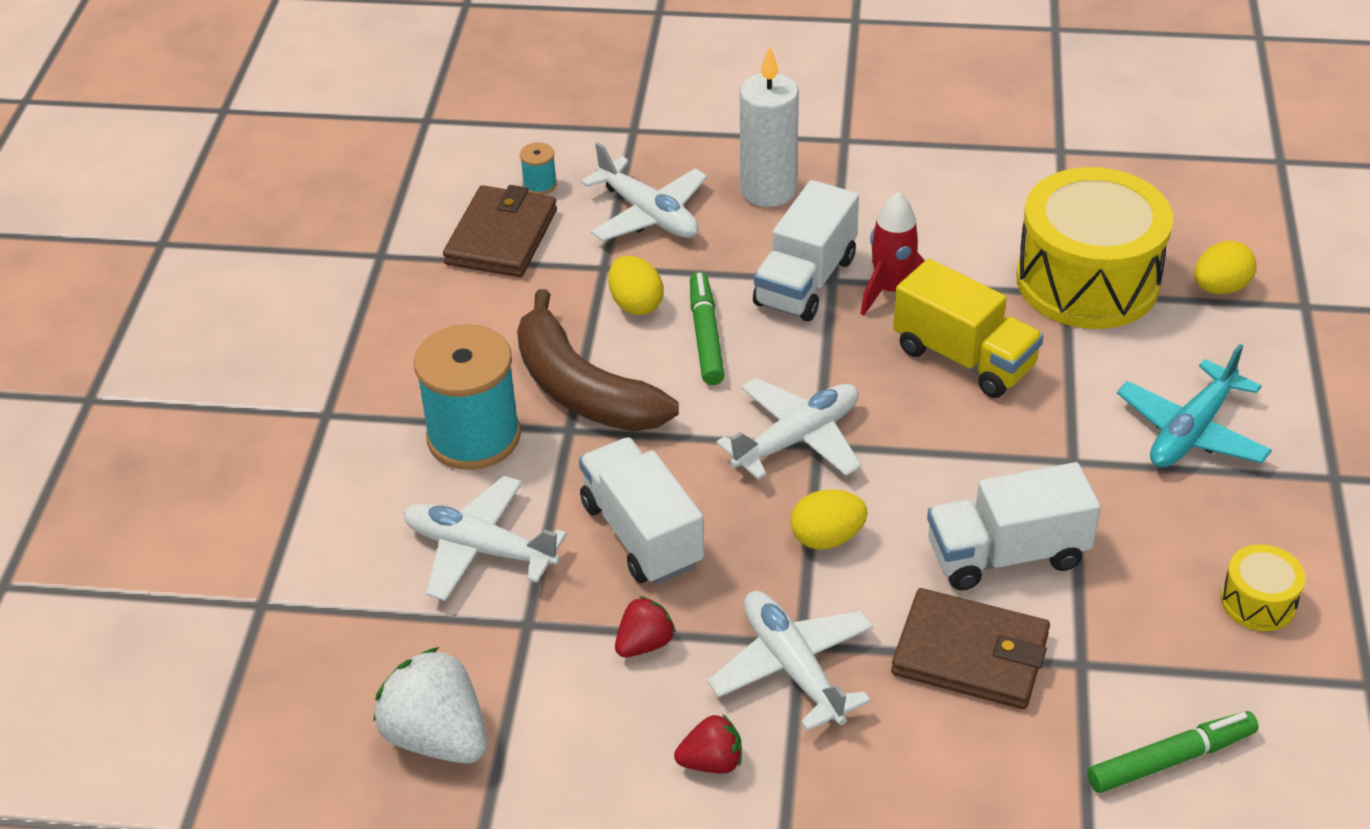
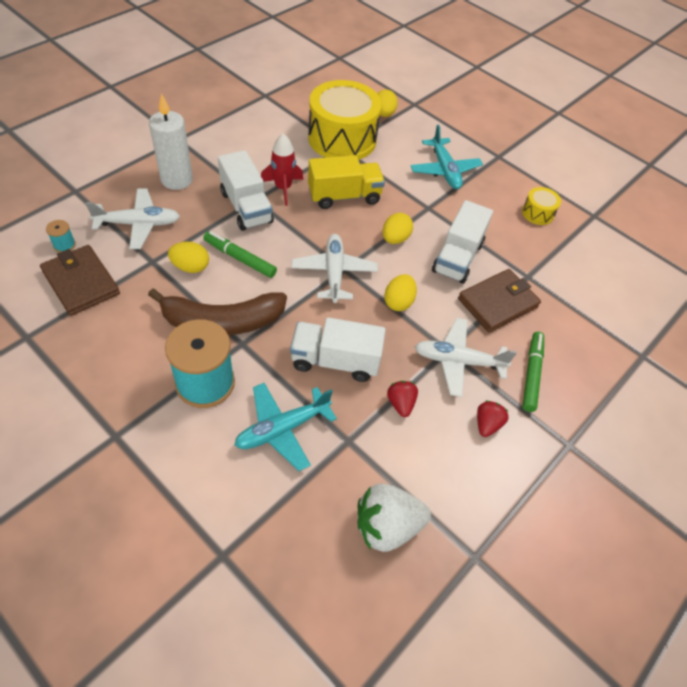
camera: 60 degrees left, 10 degrees up
(480, 549) = (282, 429): white plane -> turquoise plane
(950, 462) = (395, 239): none -> yellow egg
(1171, 759) = (590, 285): green marker -> green marker (531, 374)

